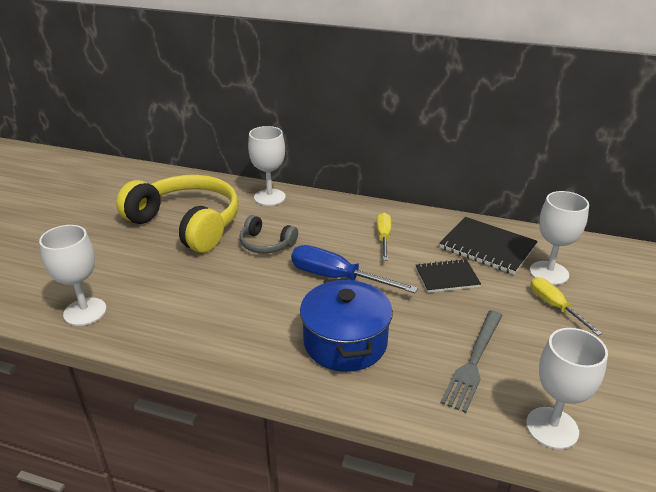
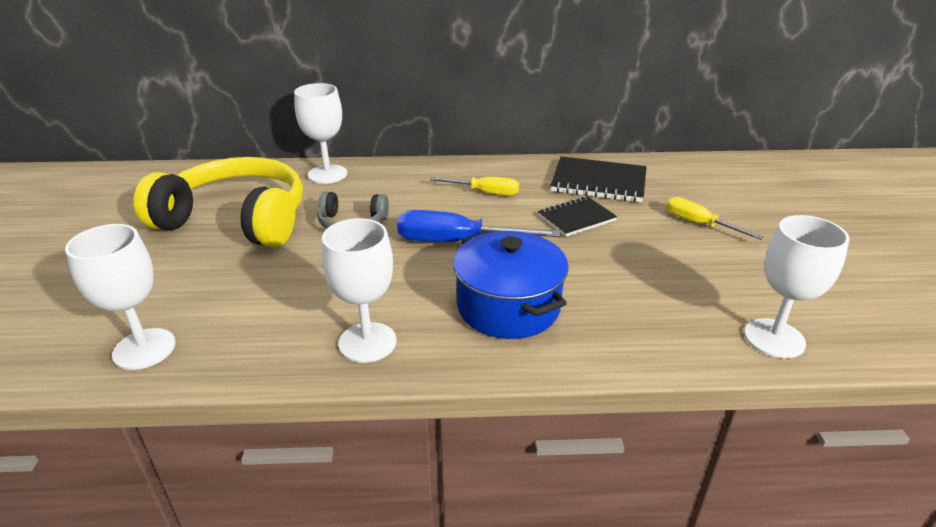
camera: 20 degrees left, 0 degrees up
(383, 238) = (485, 192): yellow screwdriver -> yellow screwdriver turned 120 degrees clockwise
(473, 361) = (656, 293): grey fork -> none
(549, 273) = (673, 194): white goblet -> white goblet (367, 342)

